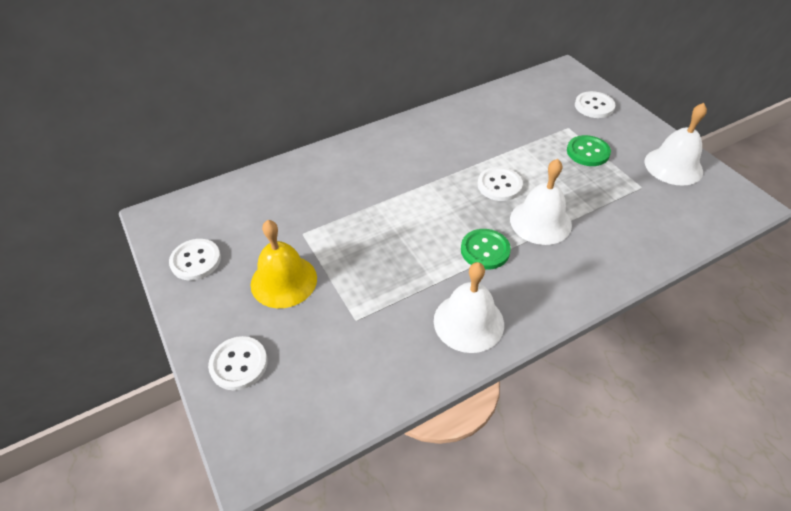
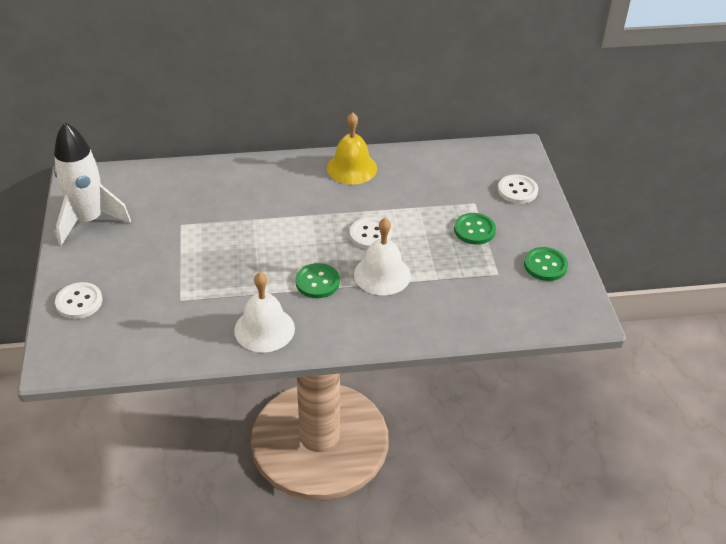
camera: 20 degrees right, 5 degrees down
(196, 261) = (89, 220): white button -> white rocket
(284, 281) = (145, 255): yellow bell -> yellow bell (351, 168)
(673, 166) = (545, 265): white bell -> green button

